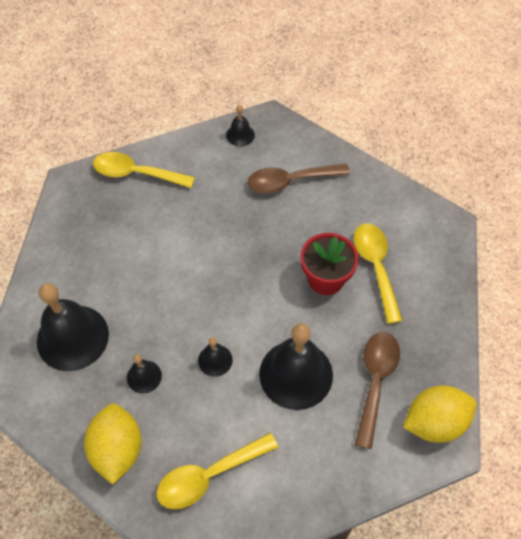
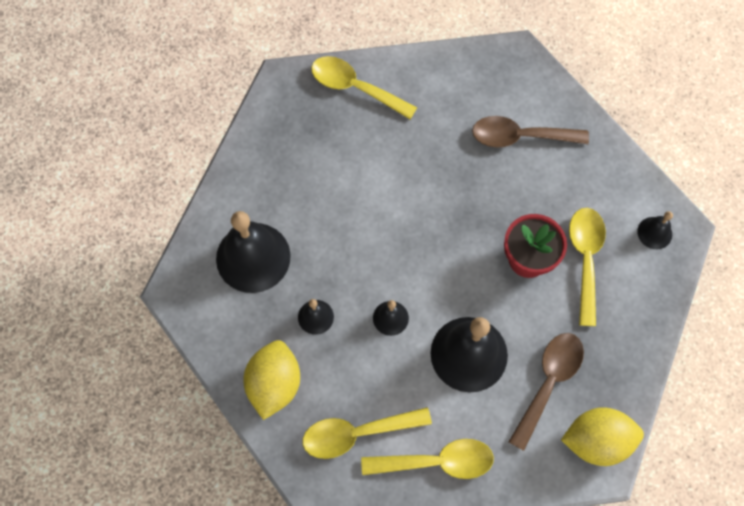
camera: 15 degrees right, 10 degrees up
(240, 135) = (479, 67): black bell -> black bell (654, 233)
(292, 482) = (437, 461): none -> yellow spoon

